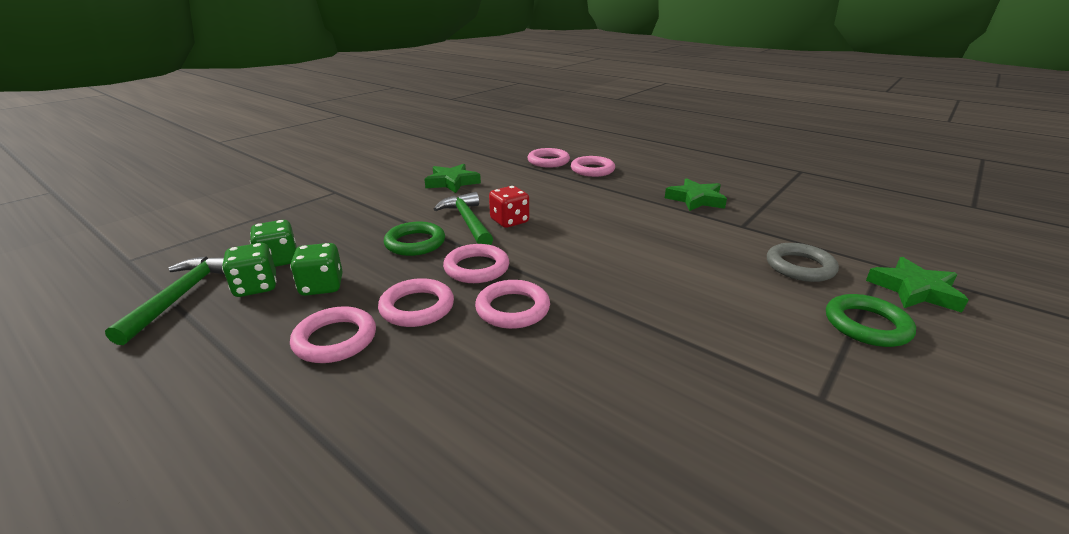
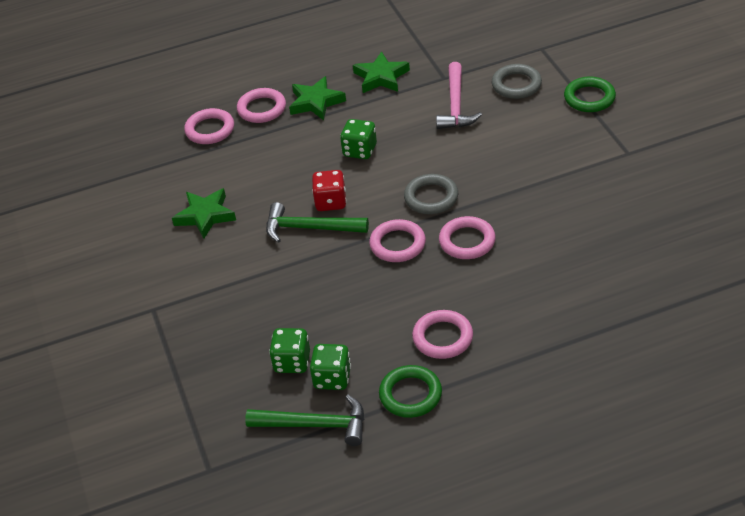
camera: 55 degrees left, 15 degrees up
(181, 296) = (315, 425): green hammer -> green hammer turned 150 degrees clockwise
(322, 286) = (361, 338): green dice -> green dice (360, 151)
(415, 243) = (326, 270): green ring -> green ring (410, 394)
(417, 307) = (431, 289): pink ring -> none
(563, 267) = (431, 197): none -> grey ring
(714, 242) = (455, 105): none -> pink hammer
(914, 290) = (574, 55): green star -> green star (316, 102)

